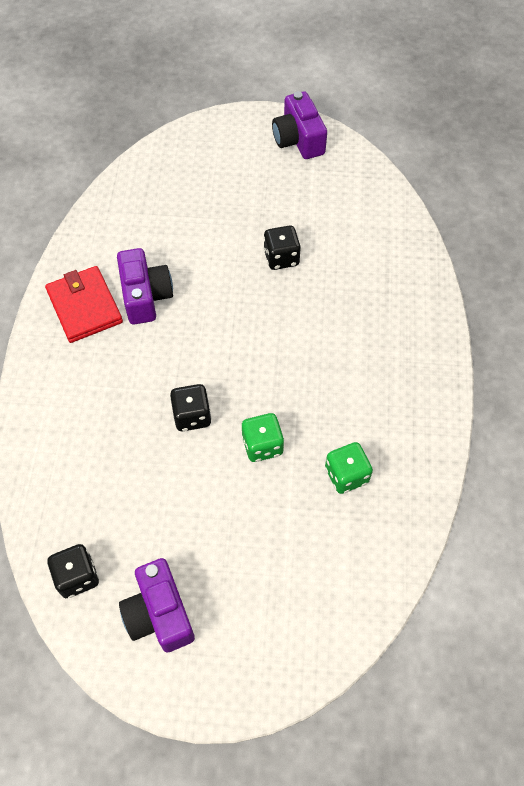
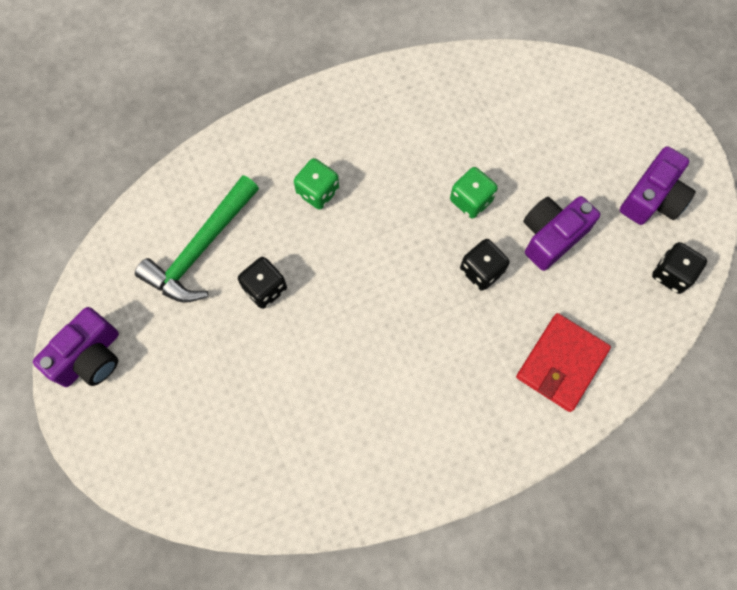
camera: 120 degrees left, 10 degrees up
(84, 306) = (433, 443): red wallet -> red wallet (561, 363)
(145, 296) = (385, 391): purple camera -> purple camera (551, 236)
(342, 232) = (201, 249): none -> green hammer
(346, 475) = (455, 127): green dice -> green dice (317, 192)

